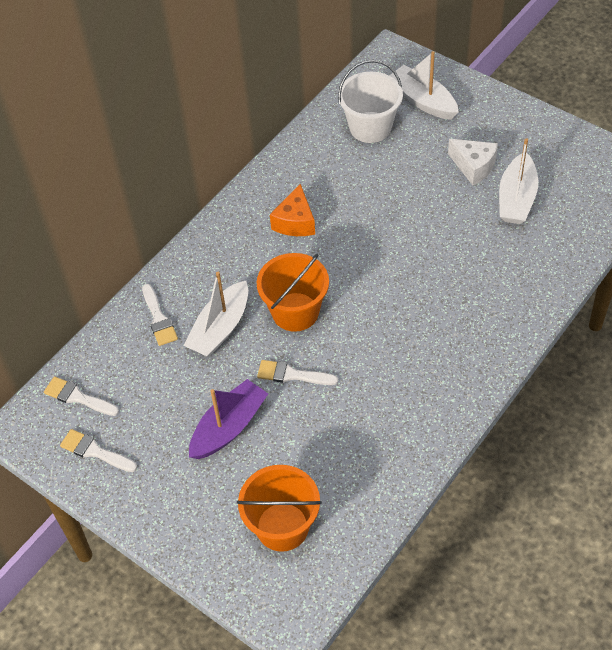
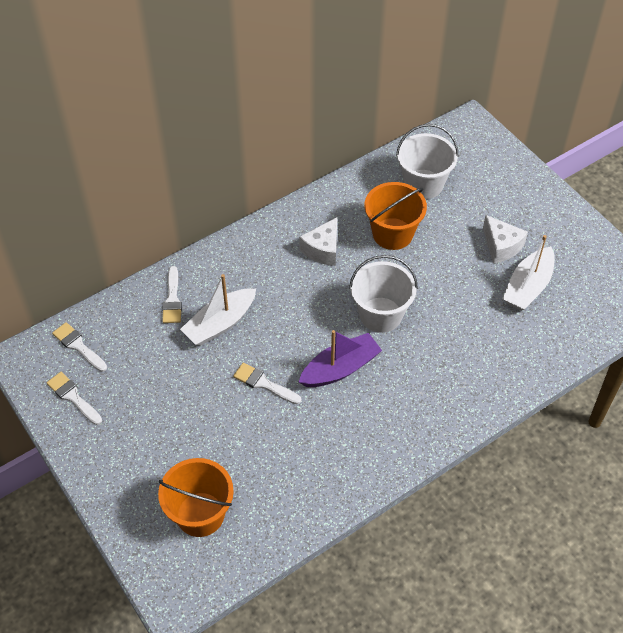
camera: 15 degrees right, 0 degrees up
(229, 427) = (191, 412): purple boat -> purple boat (340, 368)
(295, 222) = (323, 249): orange cheese -> white cheese
(295, 312) = (289, 329): orange bucket -> orange bucket (392, 234)
(382, 269) = (380, 315): none -> white bucket
(423, 100) = (480, 173): white boat -> none

